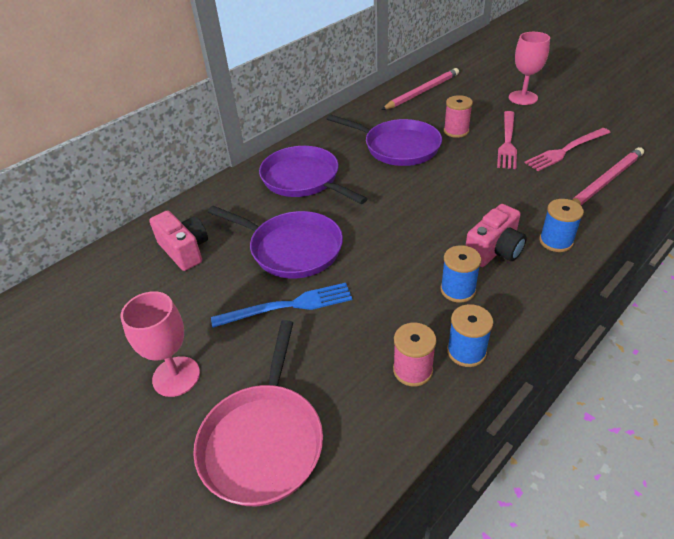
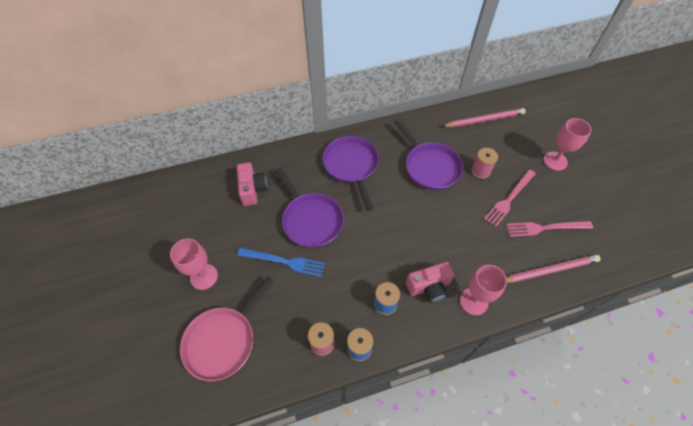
camera: 25 degrees right, 15 degrees up
(556, 241) = (473, 301): blue spool -> pink goblet

